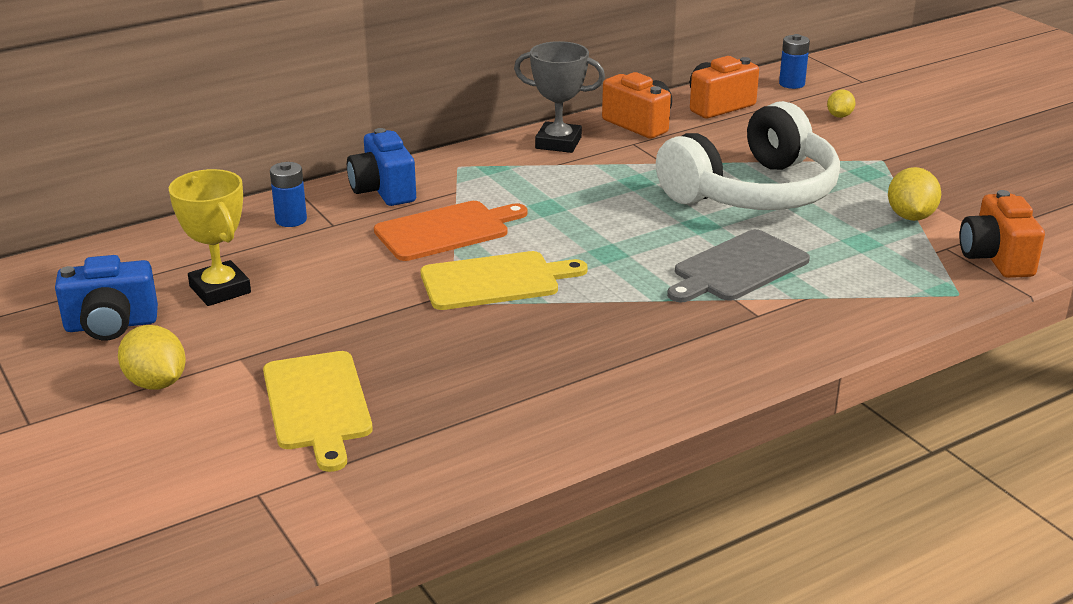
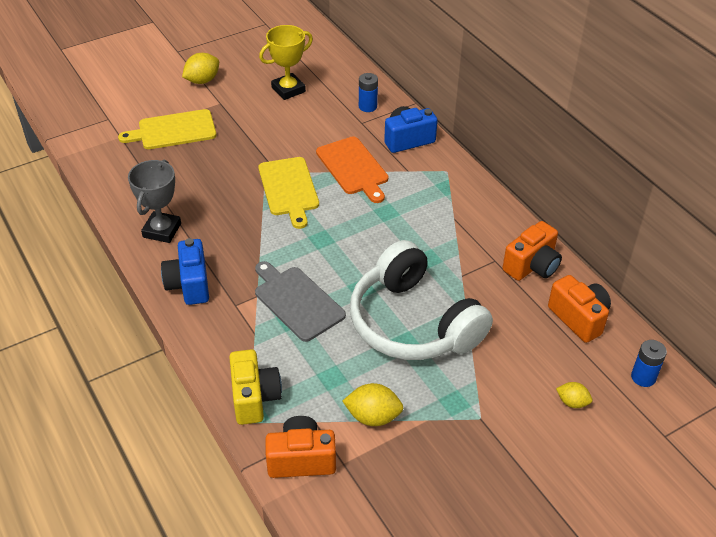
camera: 90 degrees right, 15 degrees up
(111, 325) = (256, 61): blue camera -> blue camera (189, 285)
(558, 143) = (490, 219): grey trophy -> grey trophy (162, 230)
(919, 292) = (254, 398): none -> yellow camera

